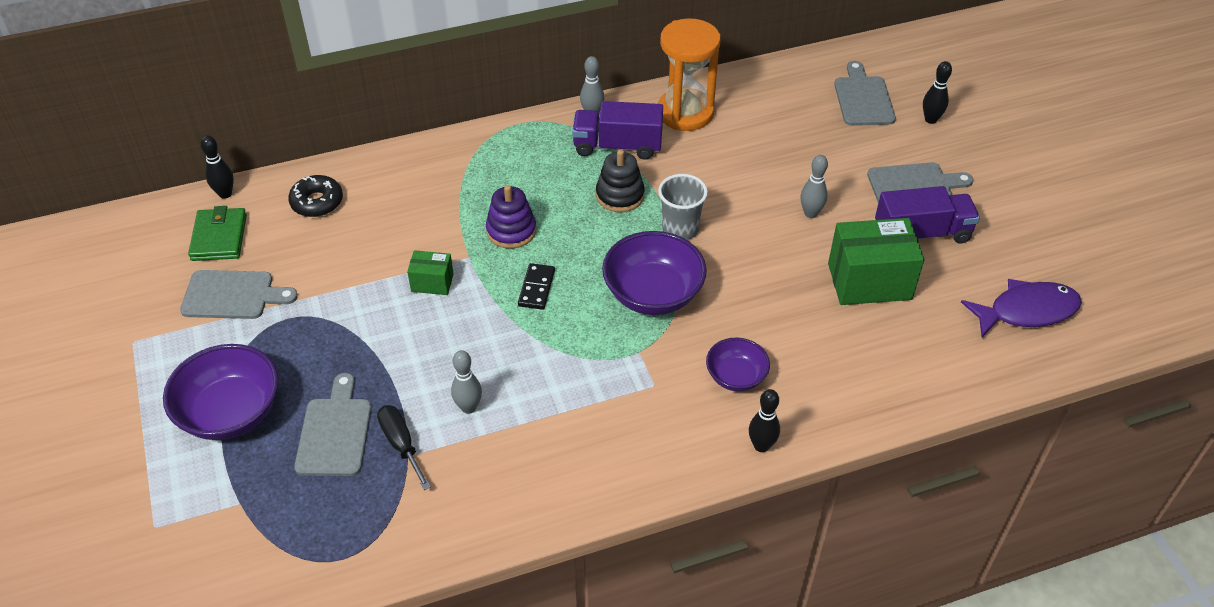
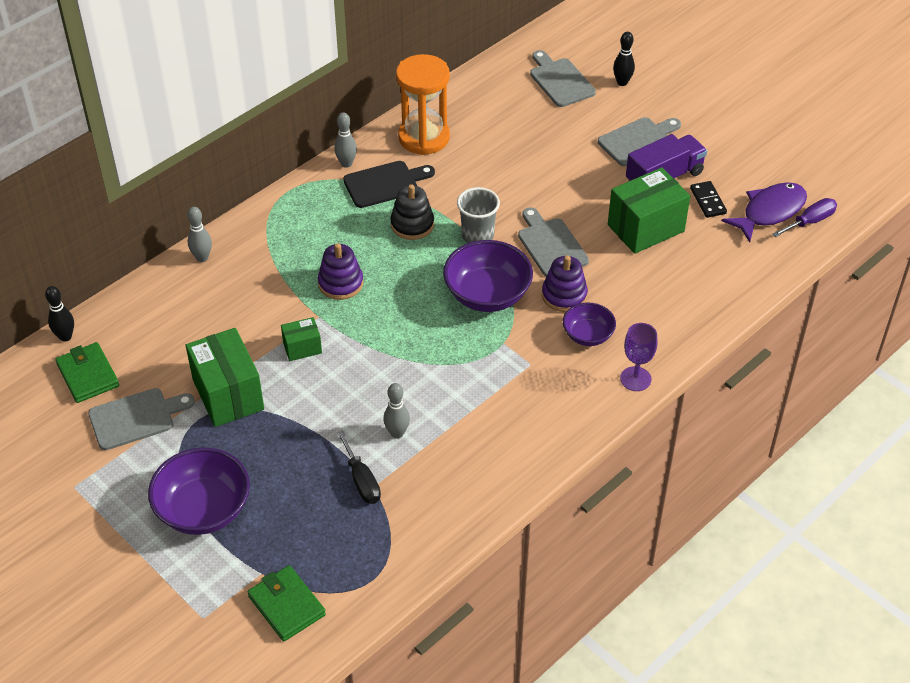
camera: 25 degrees left, 0 degrees up
(240, 550) = (286, 605): none -> green wallet
(317, 202) = (155, 316): black donut -> none
(331, 304) = (228, 394): none -> green box
(335, 432) = (302, 491): grey cutting board -> grey cutting board (551, 245)
(401, 444) = (361, 480): black screwdriver -> black screwdriver turned 150 degrees counterclockwise
(536, 288) = (391, 322): black domino -> black domino (707, 201)
(617, 146) = (385, 184): purple truck -> black cutting board
(735, 323) = (564, 295): none -> purple stacking toy
(761, 446) = (635, 379): black bowling pin -> purple goblet
(810, 213) = (572, 189): grey bowling pin -> grey bowling pin (202, 258)
(1071, 338) = (810, 221): none -> purple screwdriver

